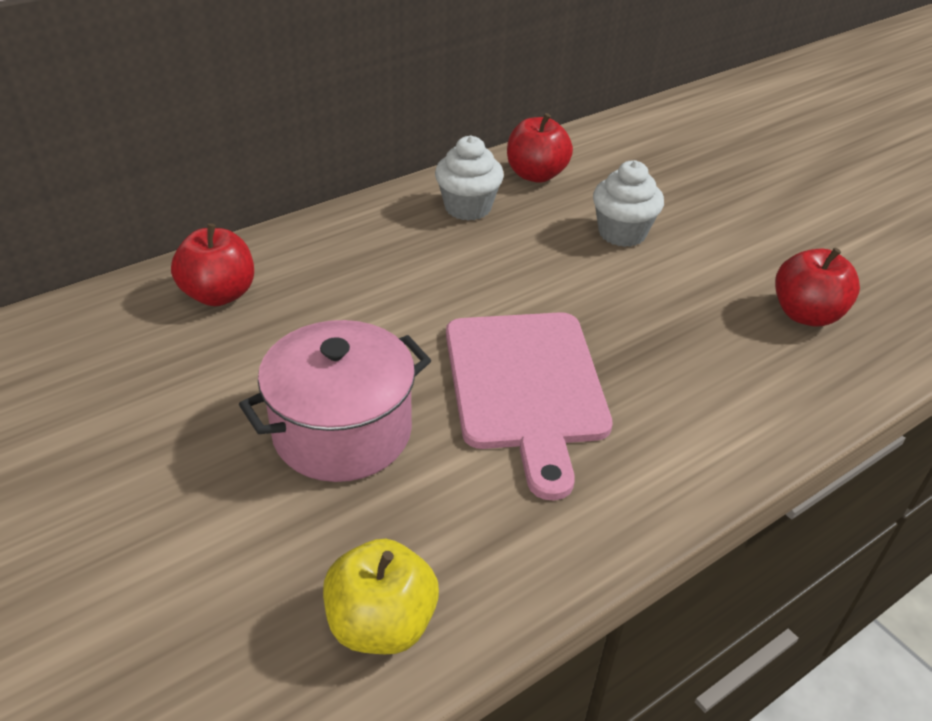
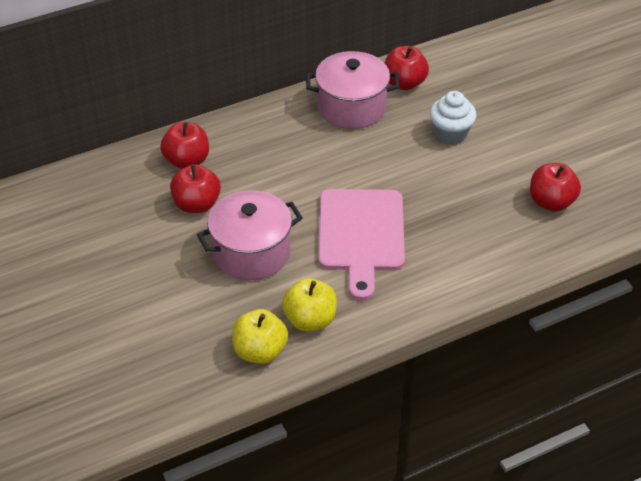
camera: 10 degrees right, 5 degrees up
(238, 359) = (196, 204): none -> red apple
(468, 208) = (351, 107): white cupcake -> pink pot
(468, 547) = (310, 320): none -> yellow apple

